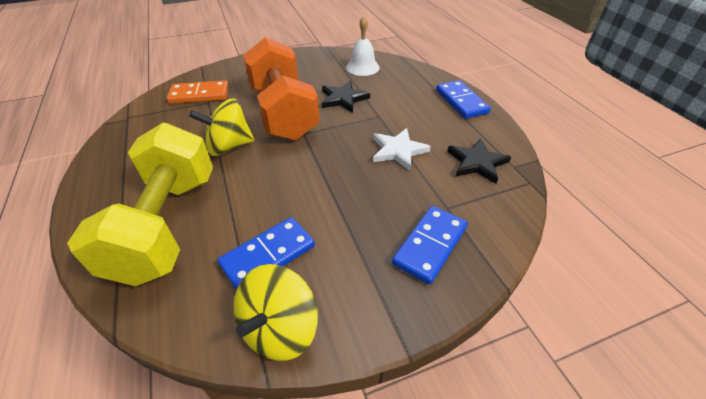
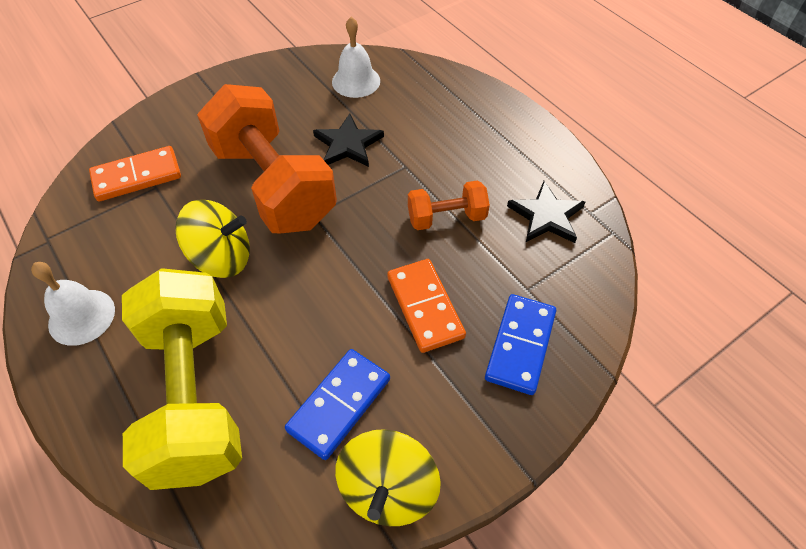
camera: 15 degrees left, 10 degrees up
(121, 162) = (81, 316): none -> white bell
(229, 146) = (222, 258): yellow spinning top -> yellow spinning top turned 150 degrees counterclockwise
(361, 203) = (425, 307): none -> orange domino
(398, 150) = (446, 217): white star -> orange dumbbell
(461, 101) = (505, 120): blue domino -> none

